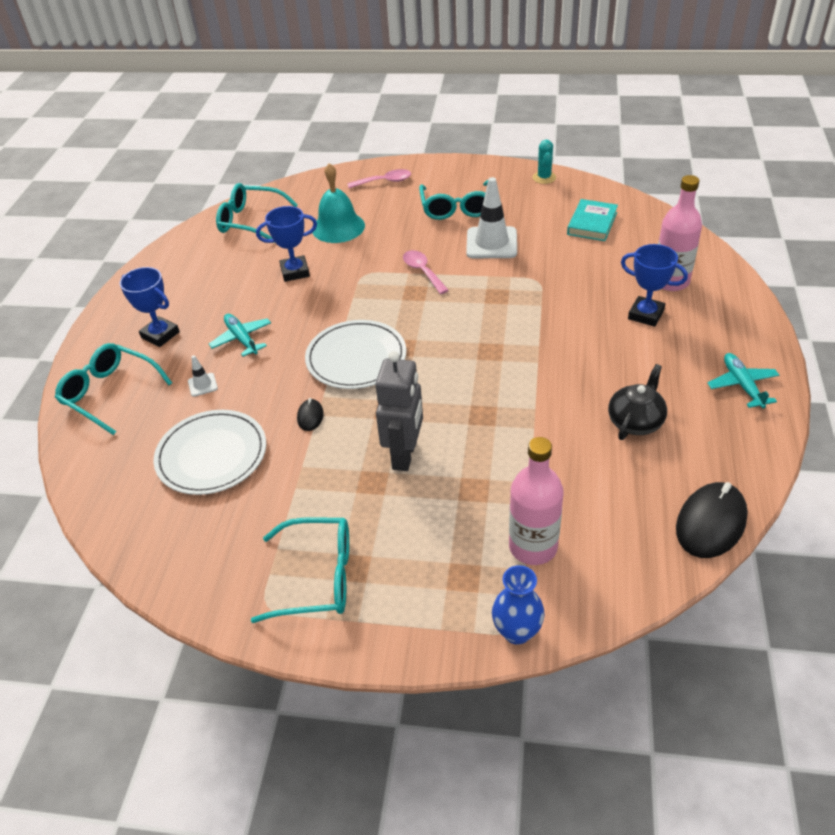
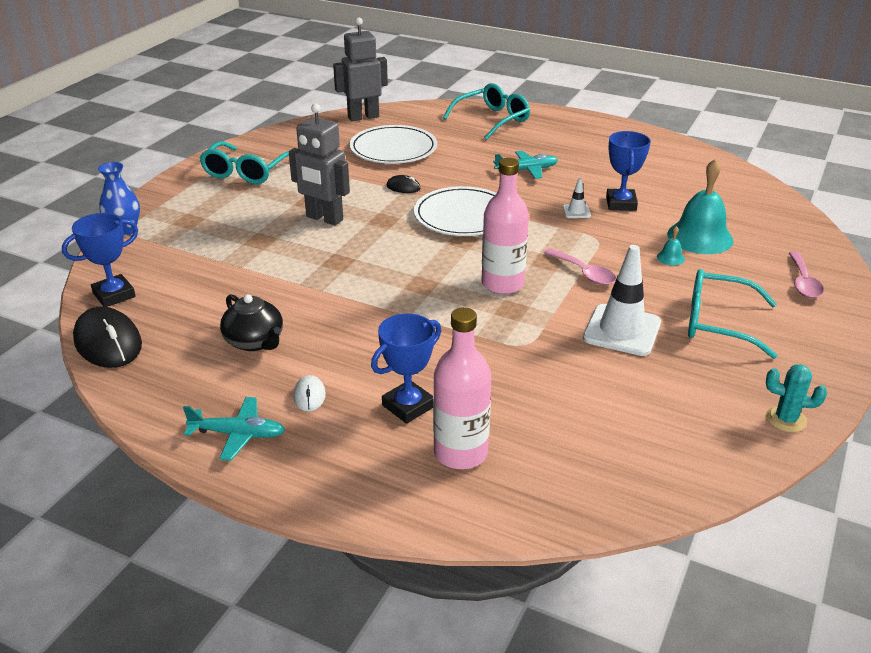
camera: 105 degrees right, 10 degrees down
(114, 517) = (363, 117): none -> grey robot
(160, 335) = (555, 139): blue trophy -> blue trophy (114, 295)
(202, 385) = (476, 151): white traffic cone -> white traffic cone (576, 211)
(250, 221) = (731, 191): turquoise glasses -> none
(378, 236) = (670, 258): none -> turquoise bell
(423, 272) = (583, 273): pink spoon -> pink spoon turned 60 degrees clockwise
(533, 547) = (181, 253): pink bottle -> pink bottle (502, 284)
(592, 223) = (635, 427): turquoise book -> none
(674, 365) = (309, 396): none -> white mouse

